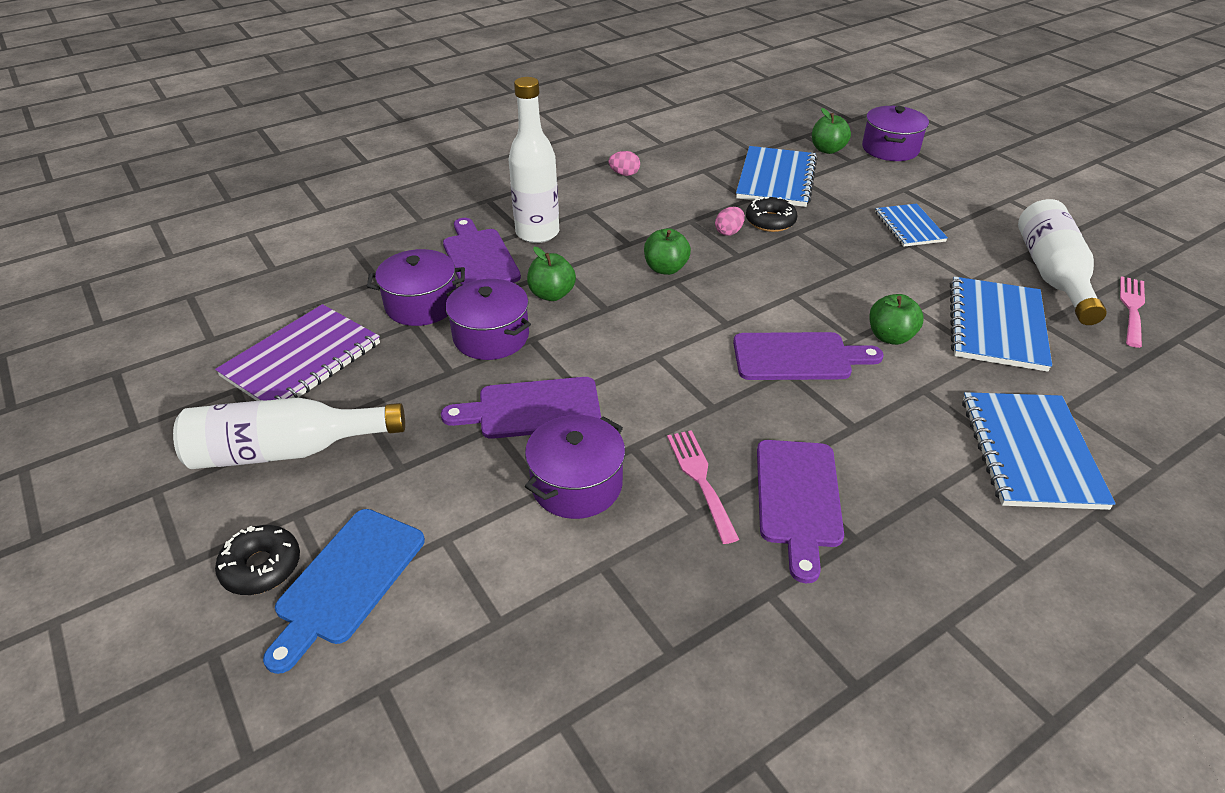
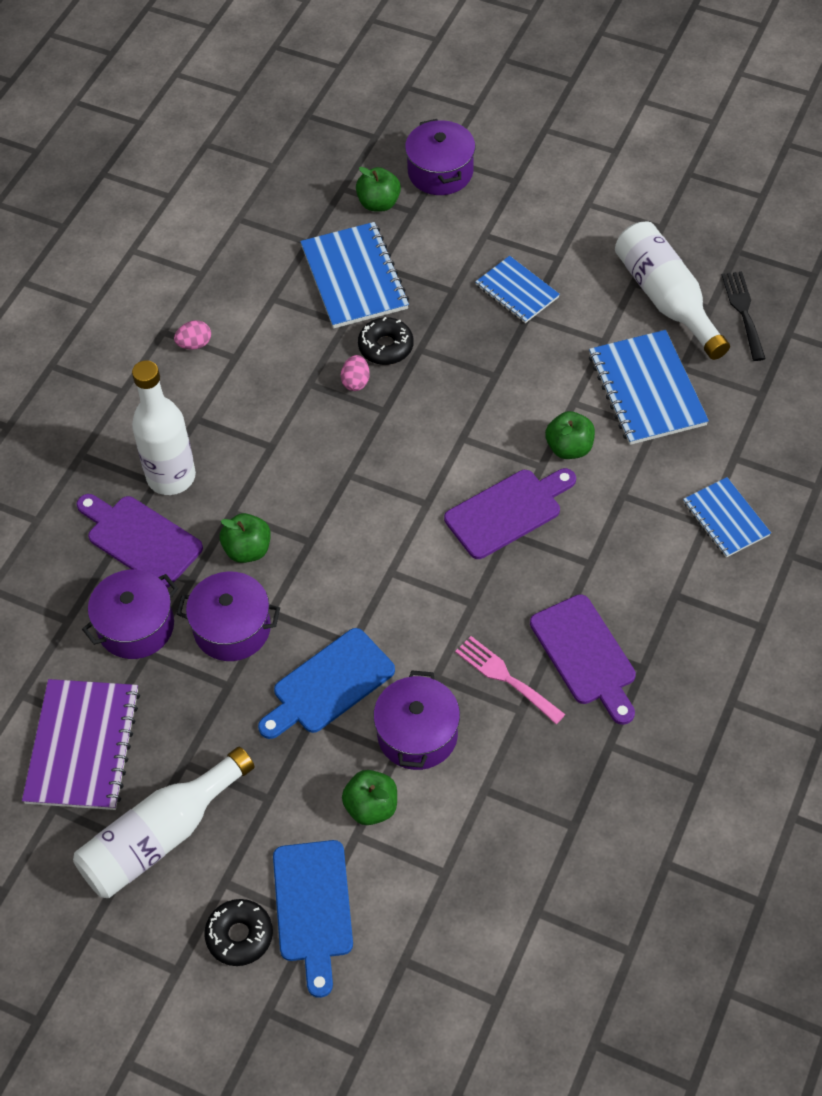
camera: 30 degrees left, 15 degrees up
(532, 409) = (329, 684): purple cutting board -> blue cutting board
(665, 268) = (329, 462): green apple -> green apple (371, 807)
(1030, 452) = (725, 519): blue notebook -> blue notebook, size x0.61
(1132, 308) = (743, 311): pink fork -> black fork

